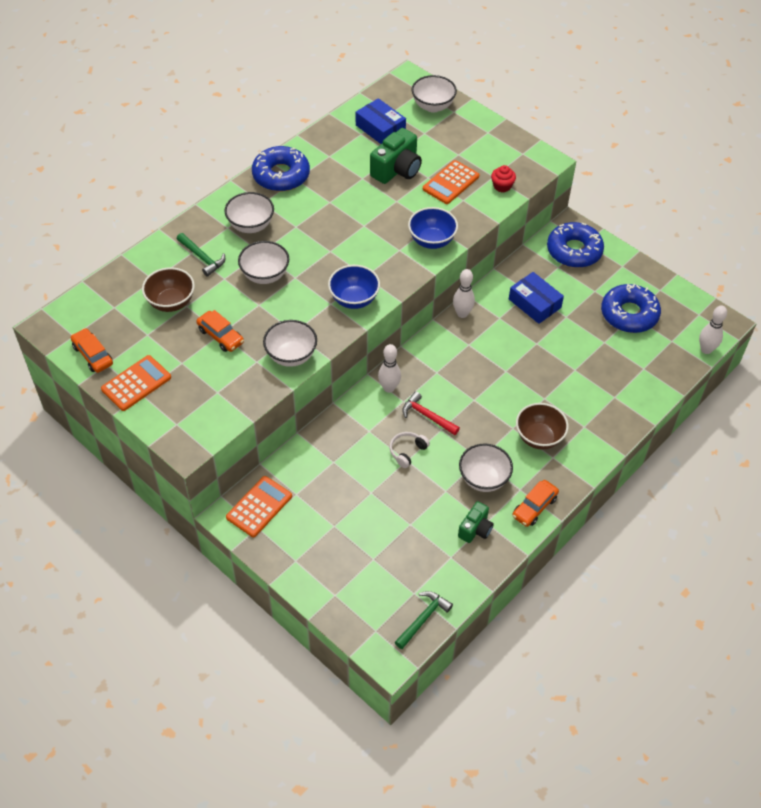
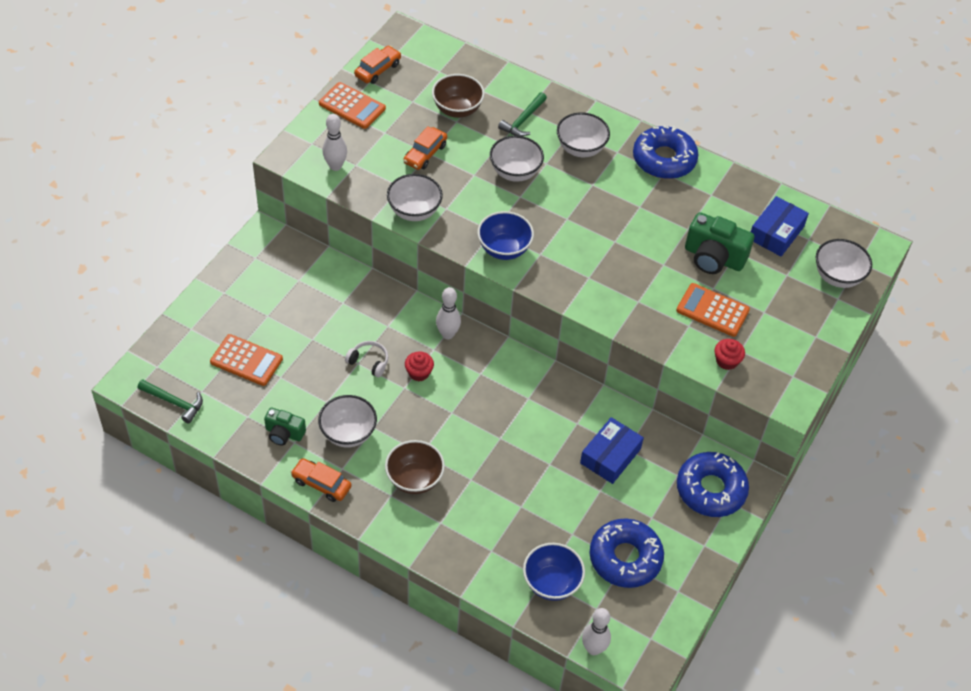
camera: 75 degrees right, 0 degrees up
(259, 507) = (278, 254): orange calculator -> orange calculator (246, 360)
(427, 416) = (419, 373): red hammer -> red cupcake
(432, 241) = (612, 304): blue bowl -> blue bowl (551, 583)
(462, 314) = (571, 386): white bowling pin -> white bowling pin (335, 166)

